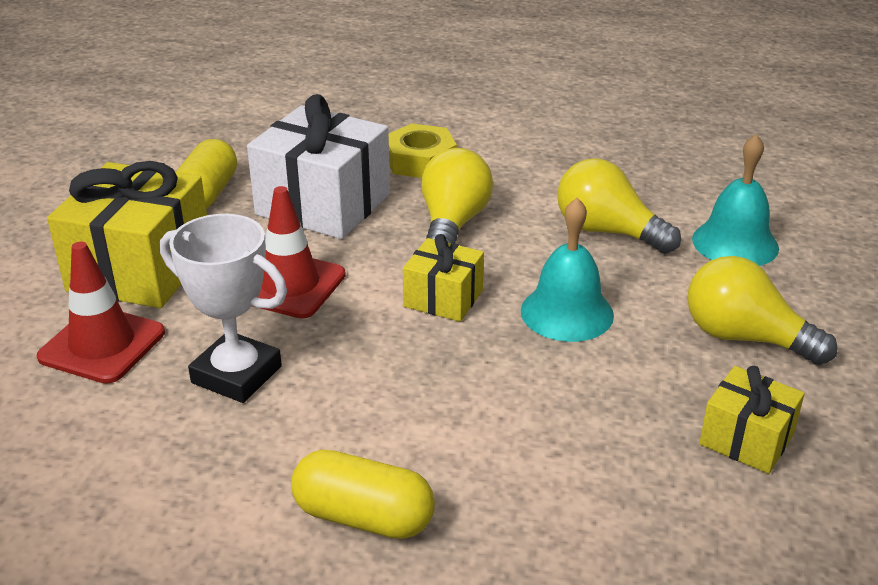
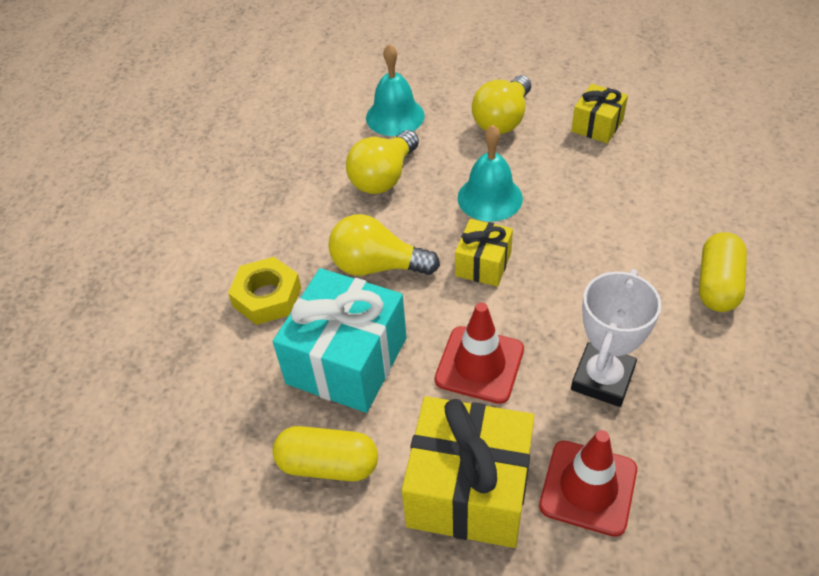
camera: 90 degrees left, 15 degrees up
(323, 204) = (346, 360): white gift -> turquoise gift

